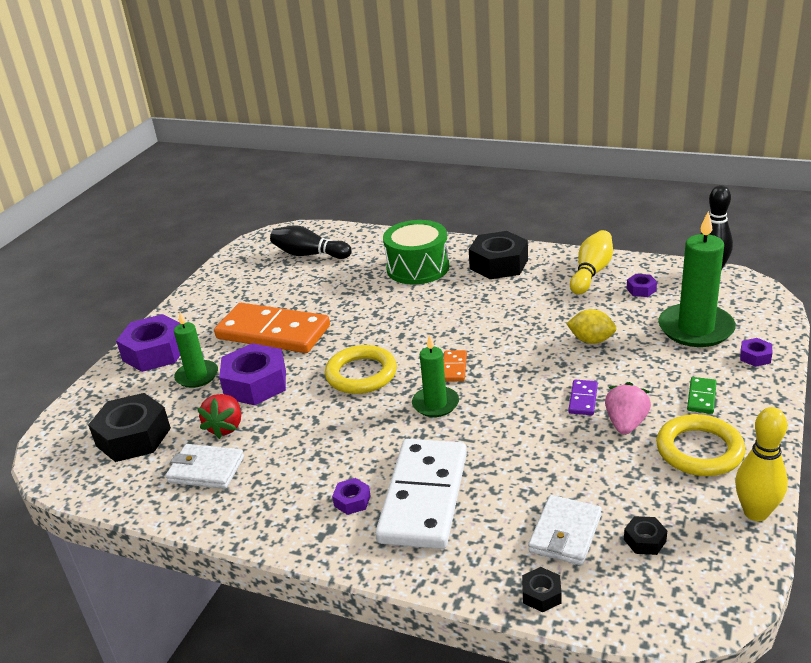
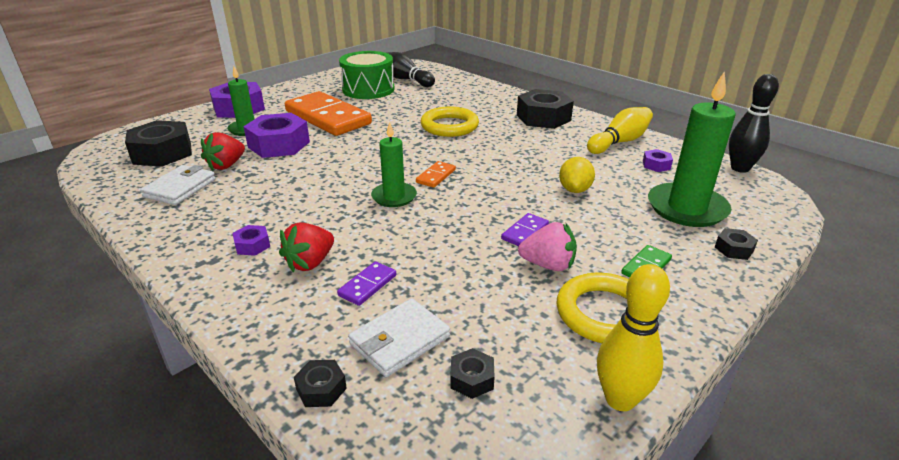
camera: 20 degrees right, 0 degrees up
(206, 470) = (180, 188): white wallet -> white wallet turned 75 degrees clockwise
(361, 374) = (359, 160): yellow ring -> yellow ring (449, 126)
(418, 268) = (476, 105): green drum -> green drum (368, 89)
(424, 497) = (310, 263): white domino -> red strawberry
(495, 498) = (367, 285): none -> purple domino
(591, 340) = (574, 190): yellow lemon -> yellow lemon turned 60 degrees clockwise
(626, 424) = (548, 265): pink strawberry -> pink strawberry turned 60 degrees clockwise
(755, 357) = (734, 249): purple nut -> black nut

